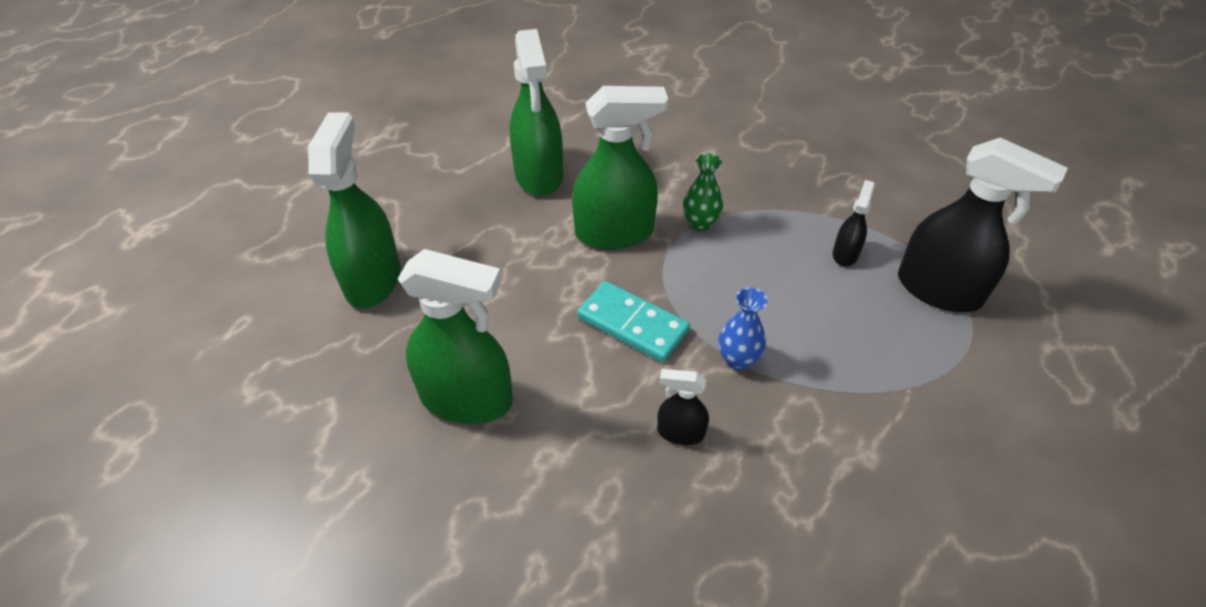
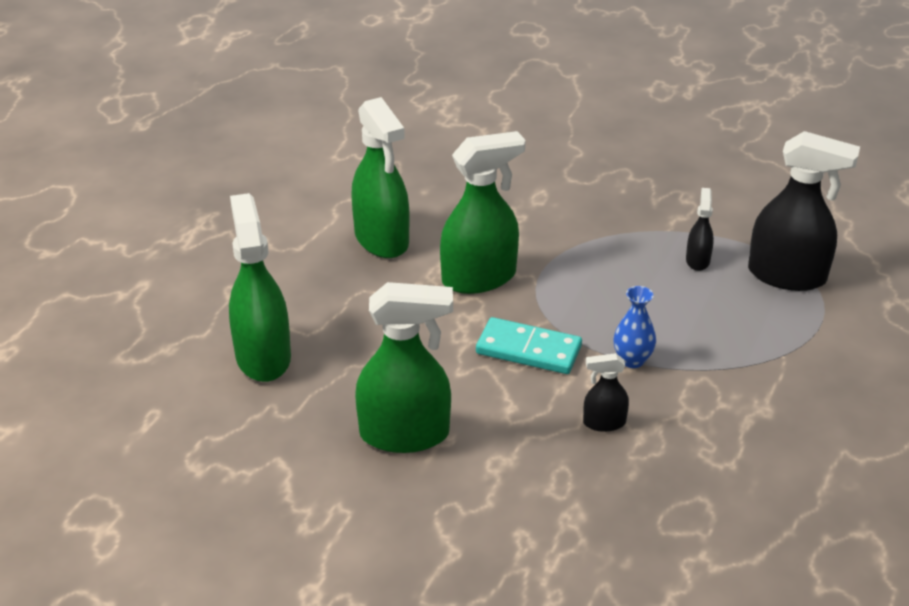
camera: 15 degrees left, 10 degrees down
(700, 224) = (557, 257): green vase -> none

